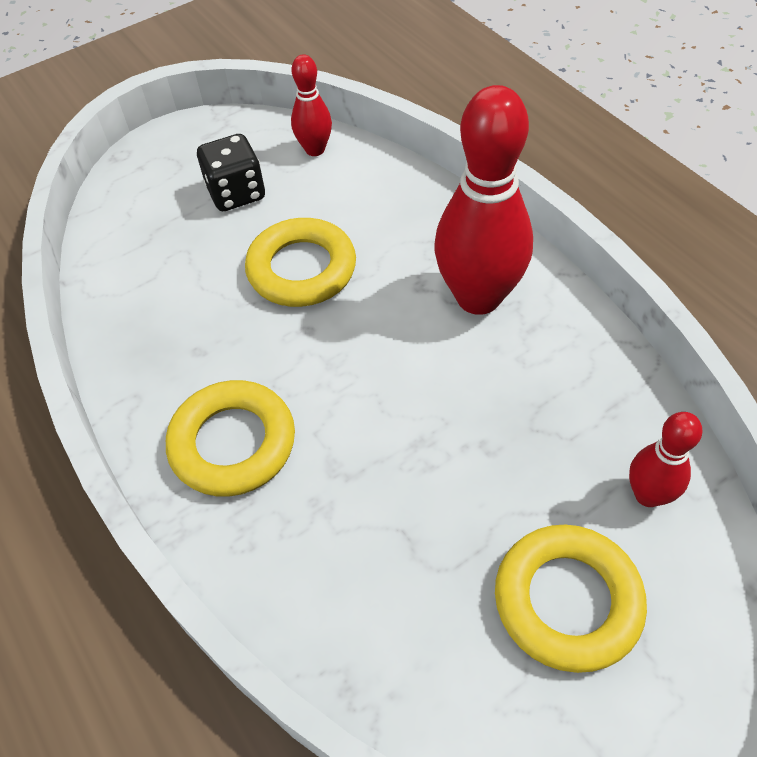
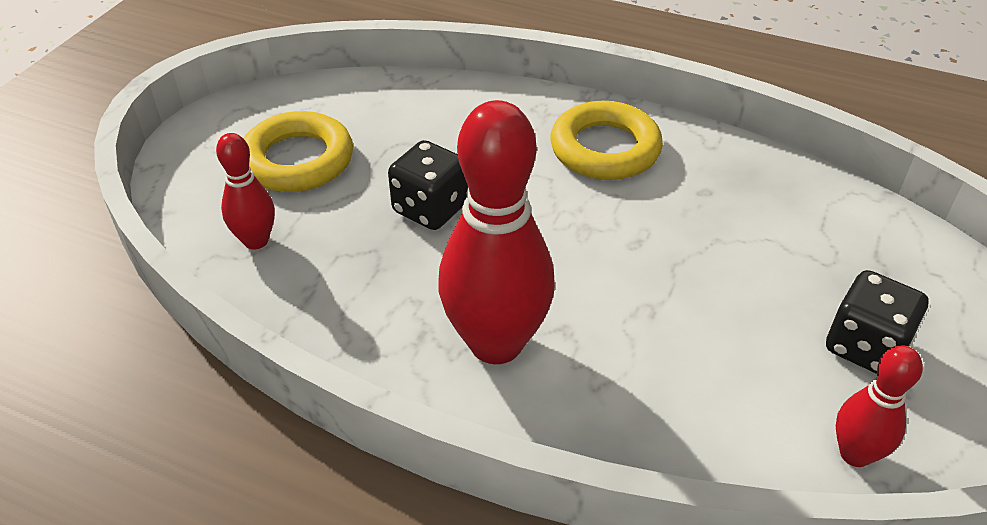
camera: 145 degrees right, 10 degrees down
(302, 269) = (698, 294): yellow ring -> none
(454, 452) = (430, 208): none -> black dice

